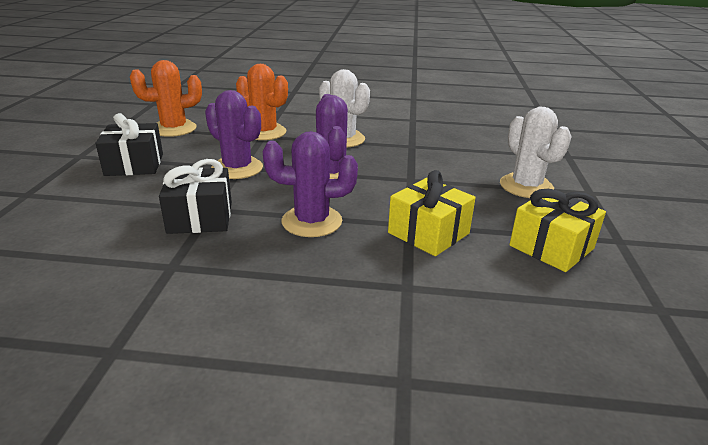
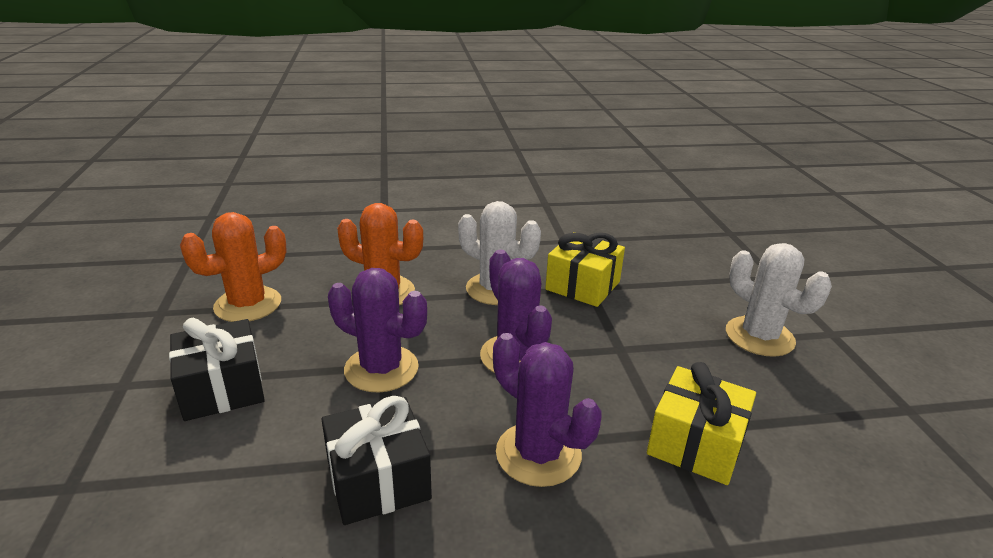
camera: 15 degrees left, 0 degrees up
(312, 221) = (538, 454): purple cactus -> purple cactus turned 60 degrees clockwise
(551, 247) = (846, 437): yellow gift -> yellow gift (583, 285)

